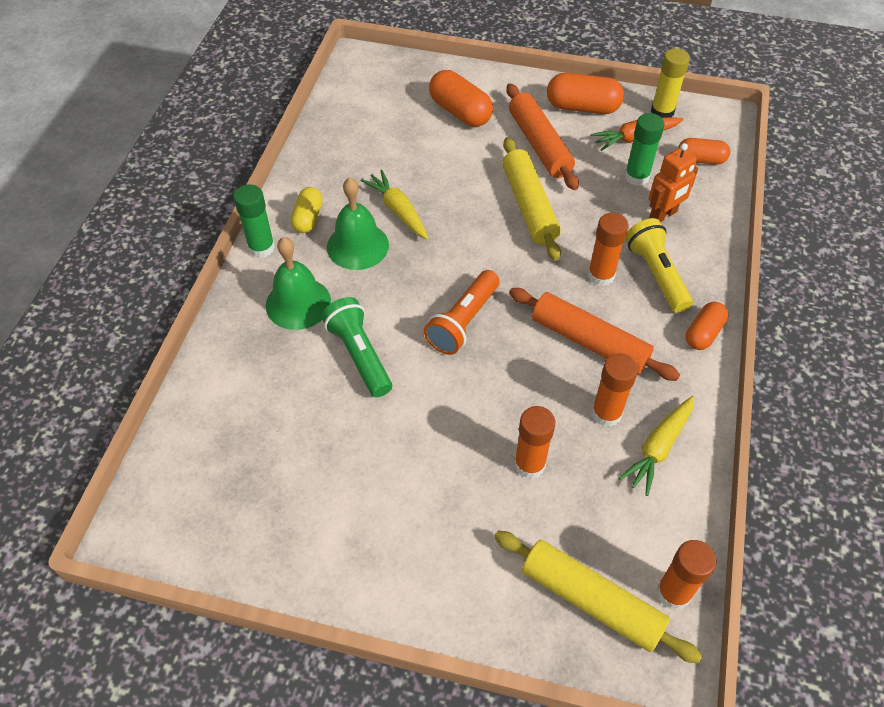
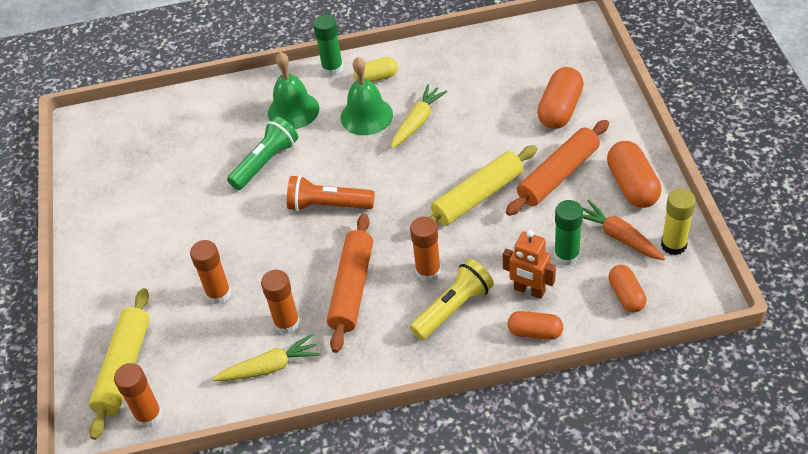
camera: 70 degrees right, 5 degrees down
(658, 448) = (270, 367): yellow carrot -> yellow carrot turned 150 degrees clockwise
(703, 333) = (405, 362): orange capsule -> orange capsule (535, 332)

